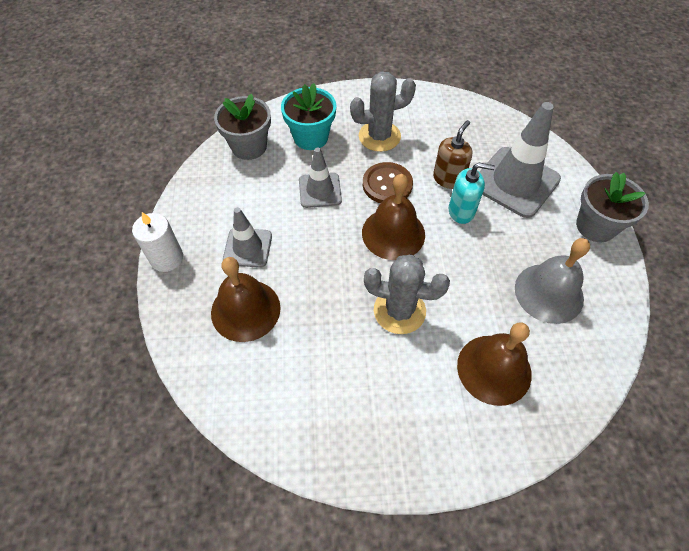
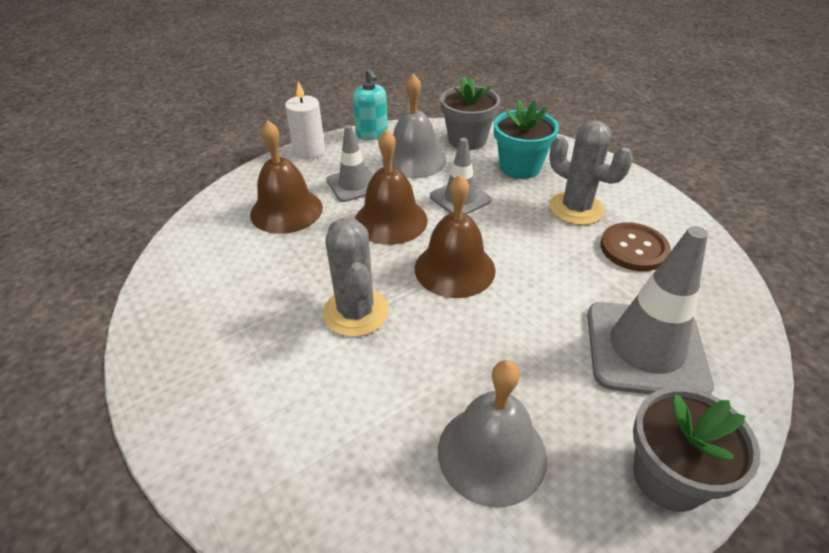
camera: 60 degrees right, 15 degrees down
(247, 193) = (414, 160): none -> grey bell
(387, 184) = (516, 239): brown button -> brown button (633, 248)
(448, 179) = (578, 283): brown soap dispenser -> none
(461, 211) = (541, 313): turquoise soap dispenser -> turquoise soap dispenser (372, 134)
(494, 369) = (329, 430): brown bell -> brown bell (390, 220)

